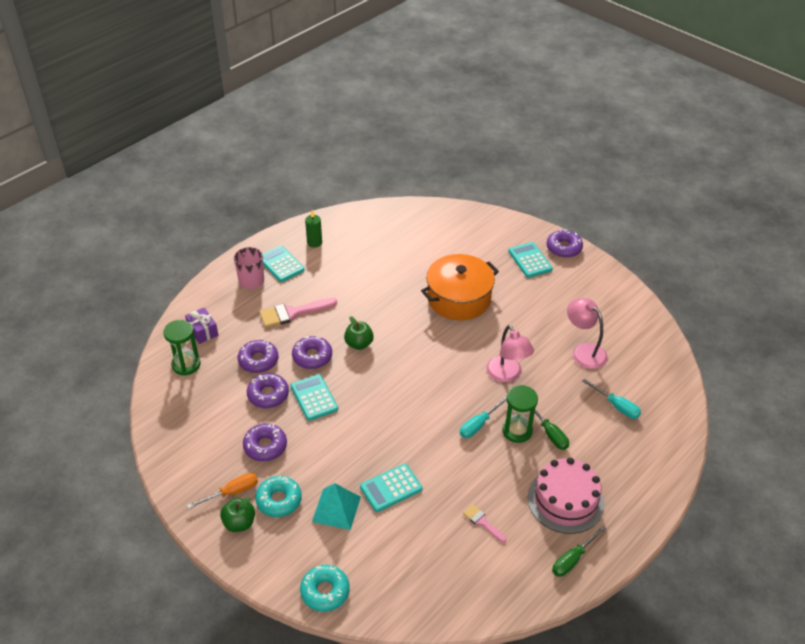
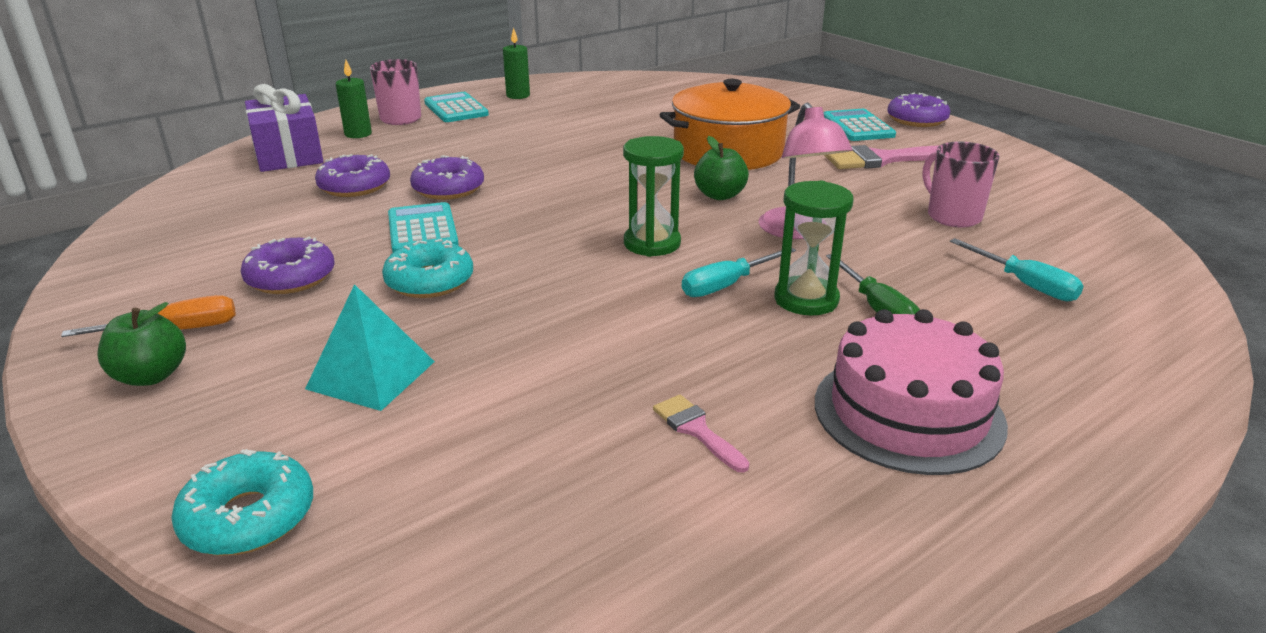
camera: 10 degrees right, 15 degrees down
(186, 365) = (232, 182): green hourglass -> green hourglass (652, 243)
(203, 331) = (288, 154): purple gift -> purple gift, size x1.65
(233, 302) = (358, 134): none -> green candle
(268, 395) = (343, 221): purple donut -> none
(279, 500) = (260, 350): turquoise donut -> turquoise donut (429, 281)
(292, 313) = (444, 148): pink brush -> pink brush (882, 159)
(359, 344) = (536, 182): green apple -> green apple (720, 195)
(391, 488) = (506, 355): turquoise calculator -> none
(573, 559) = (924, 527): green screwdriver -> none
(584, 351) = (952, 216): pink lamp -> pink mug

